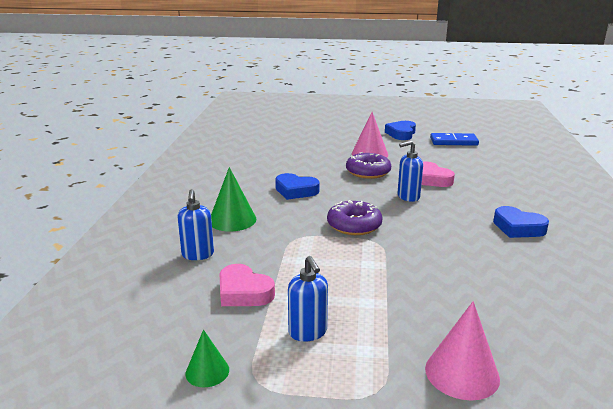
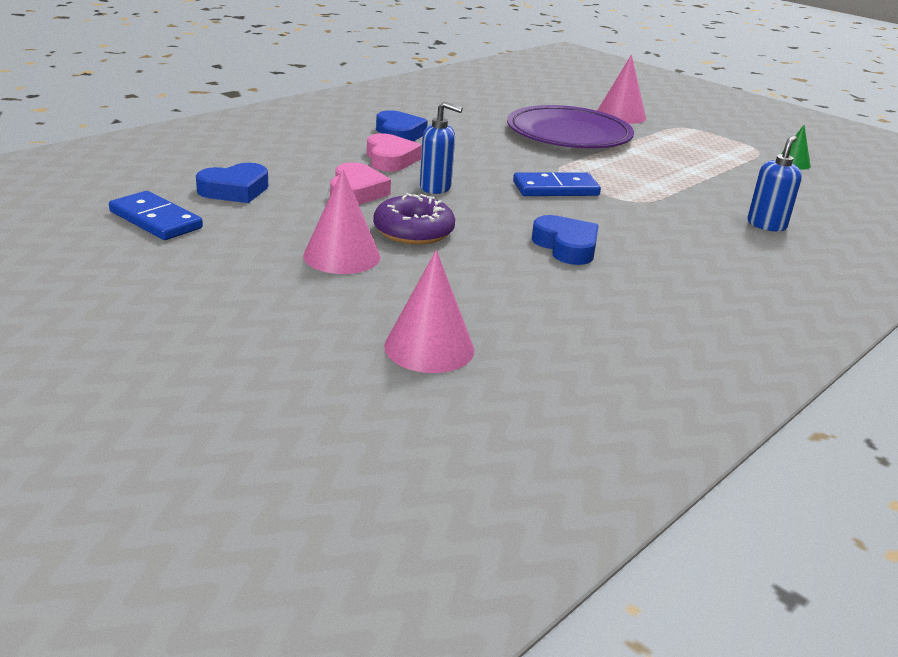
camera: 145 degrees left, 5 degrees up
(232, 220) = (698, 243): green cone -> none
(243, 292) = (735, 186): pink heart -> pink heart (390, 159)
(288, 142) = (429, 347): none -> pink cone
(308, 332) = (701, 154): blue soap dispenser -> none
(354, 225) = (555, 189): purple donut -> blue domino
(401, 134) = (180, 270): blue heart -> blue heart (235, 190)
(441, 296) = (569, 134): none -> purple plate

